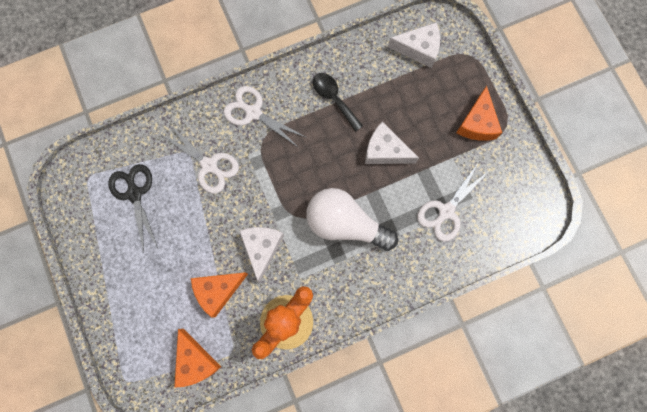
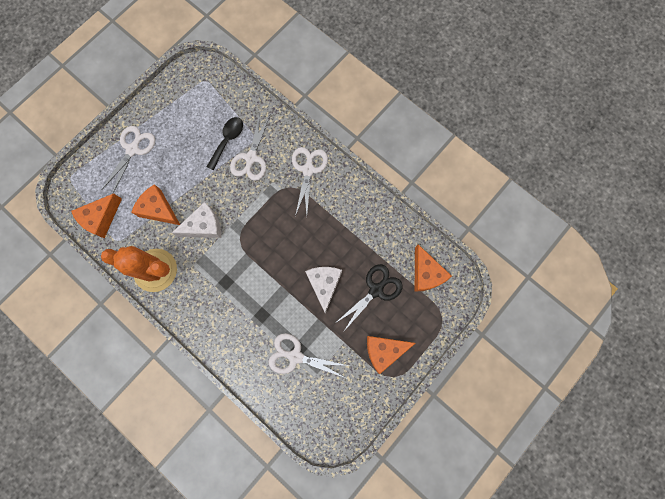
camera: 65 degrees right, 0 degrees up
(129, 293) = (133, 149): none -> white scissors
(134, 194) = (207, 117): black scissors -> black scissors (376, 290)
(334, 99) = (349, 225): black spoon -> black spoon (227, 140)
(345, 224) = (250, 280): white light bulb -> none
(418, 49) = (426, 273): white cheese -> orange cheese

